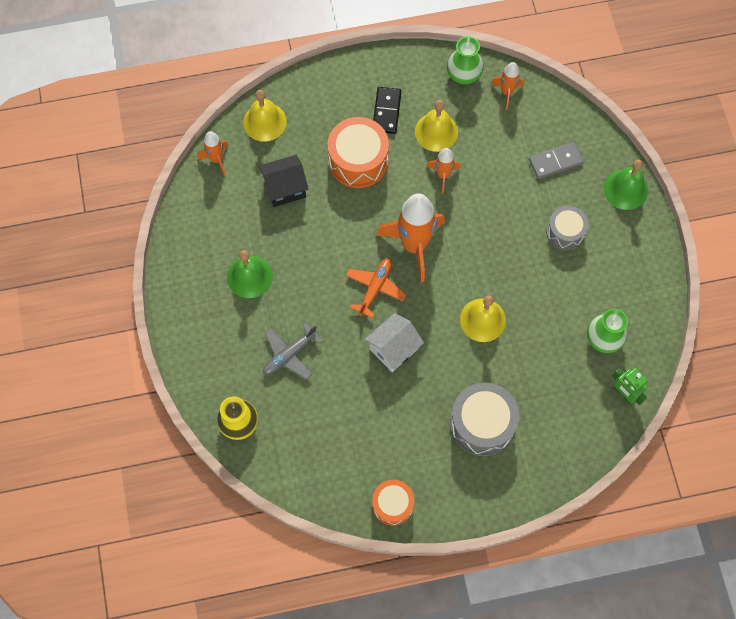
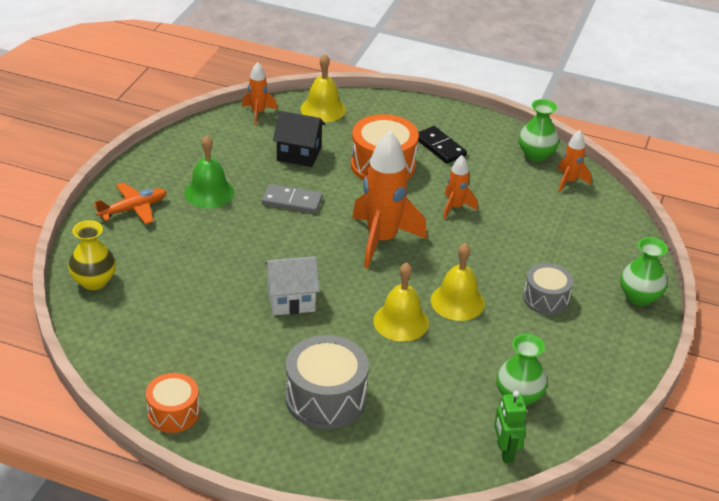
camera: 30 degrees right, 30 degrees down
(289, 354) = (190, 258): grey plane -> none
(375, 288) = (316, 251): orange plane -> orange plane (133, 209)
(386, 111) = (440, 147): black domino -> black domino turned 75 degrees counterclockwise
(436, 132) = (475, 178): yellow bell -> yellow bell (457, 301)
(555, 162) = (579, 246): grey domino -> grey domino (292, 201)
(625, 189) = (639, 297): green bell -> green vase

